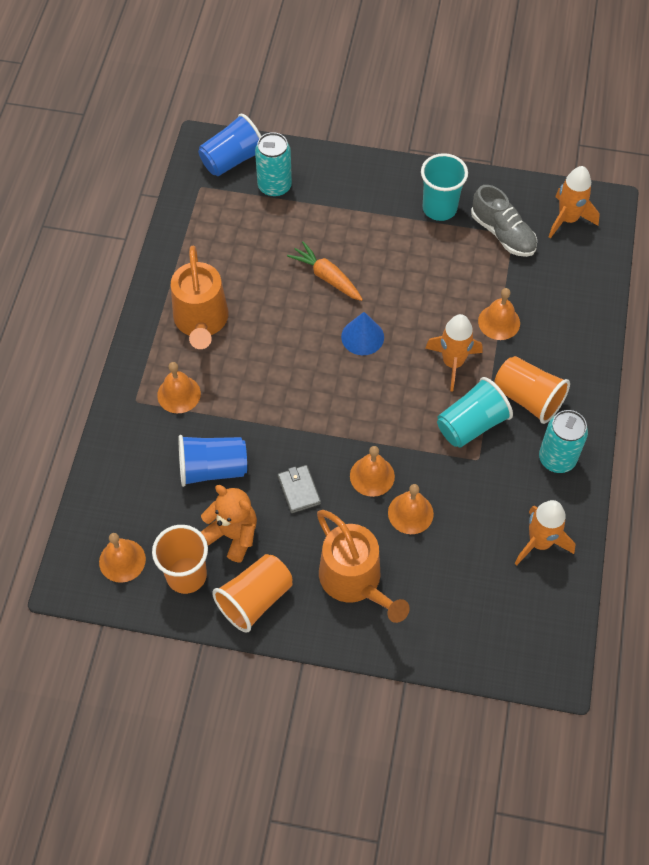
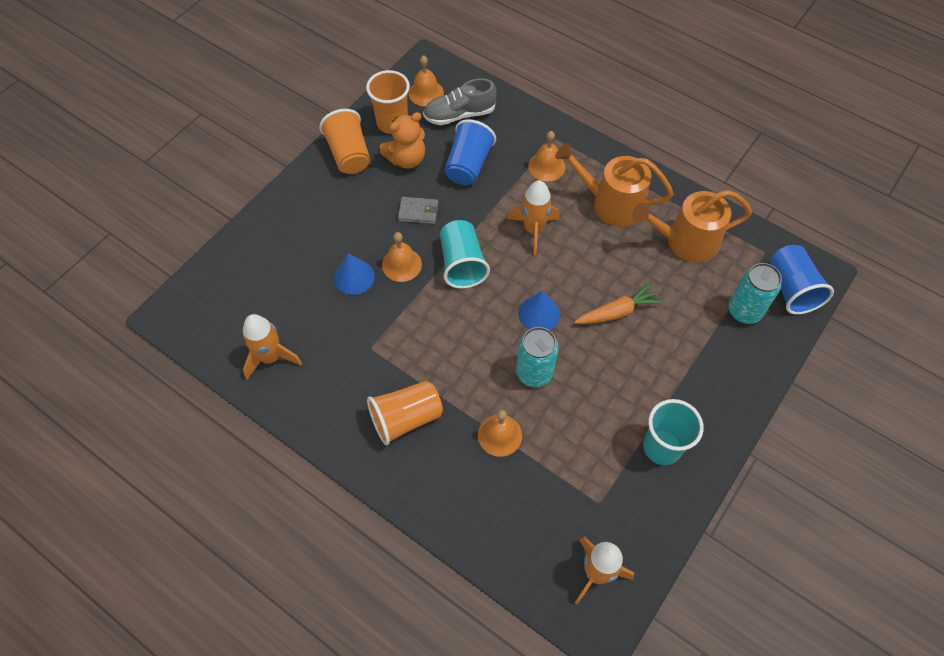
camera: 115 degrees right, 0 degrees up
(354, 580) = (324, 218): orange watering can -> orange watering can (686, 241)
(410, 513) = (354, 277): orange bell -> blue cone
(453, 363) = (475, 373): orange rocket -> orange rocket (533, 230)
(471, 424) = (406, 358): turquoise cup -> turquoise cup (462, 264)
(503, 233) = (604, 493): grey shoe -> grey shoe (459, 115)
(557, 459) = (334, 411): turquoise can -> turquoise can (534, 373)

